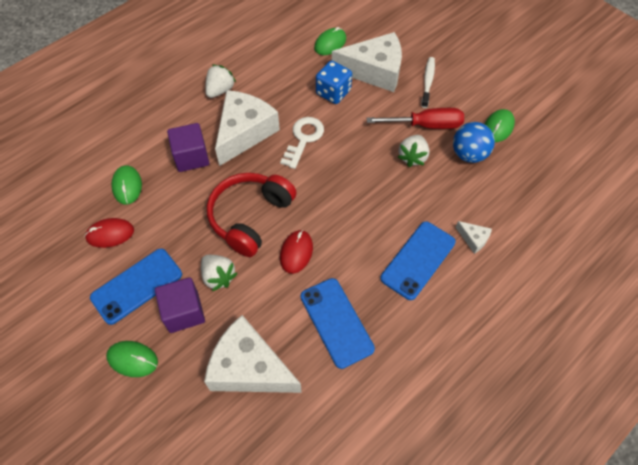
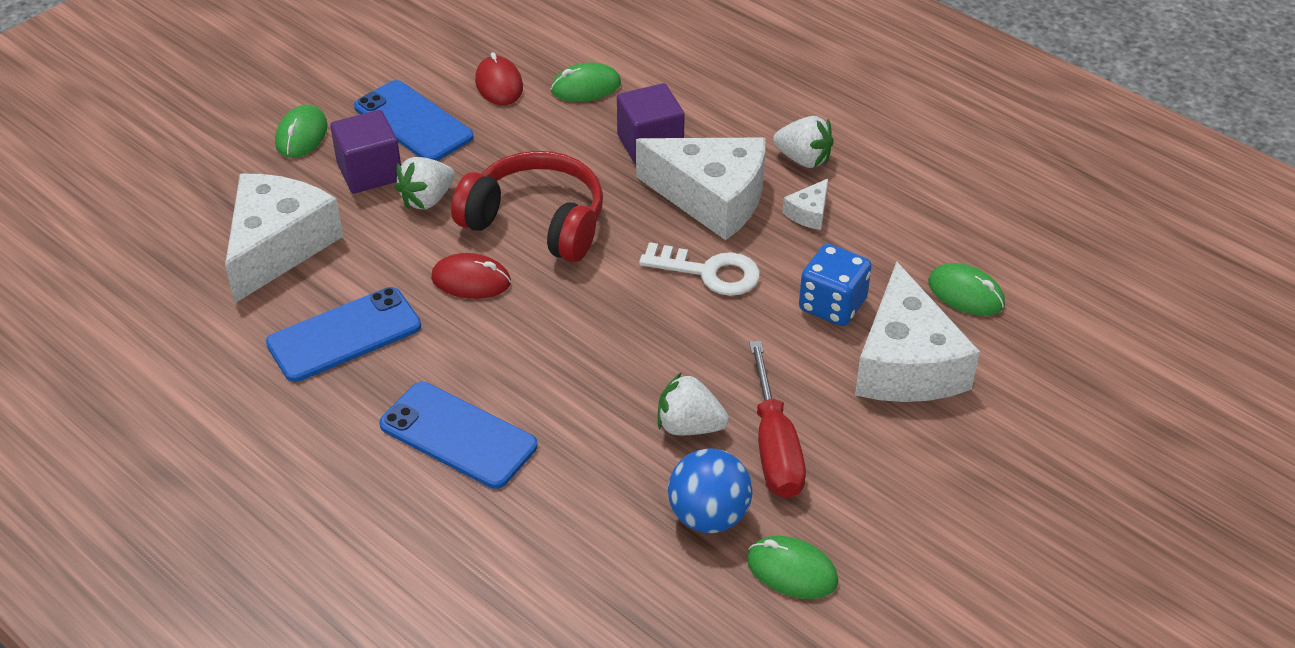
camera: 85 degrees right, 15 degrees down
(428, 82) = (898, 450): white toothbrush -> none
(473, 239) = (505, 517): white cheese -> white cheese (809, 213)

